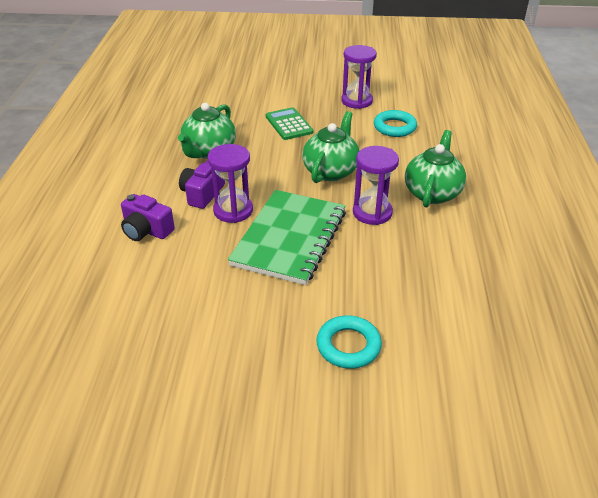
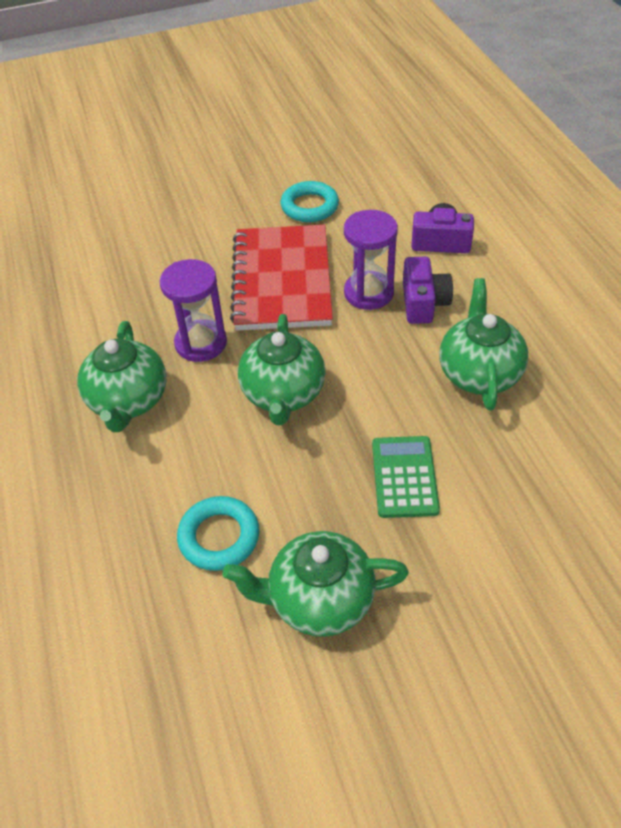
camera: 160 degrees right, 10 degrees up
(289, 124) = (404, 477): green calculator -> green calculator turned 135 degrees counterclockwise
(289, 238) = (282, 280): green notebook -> red notebook
(348, 346) = (178, 205): turquoise ring -> turquoise ring (309, 206)
(356, 101) = (319, 600): purple hourglass -> green teapot

